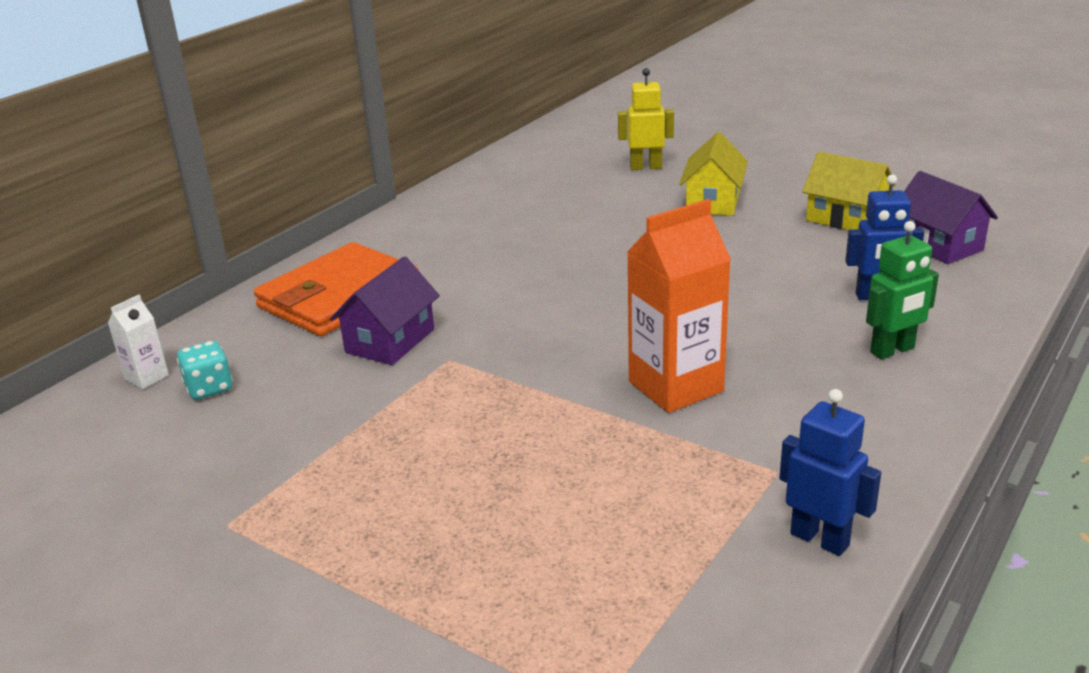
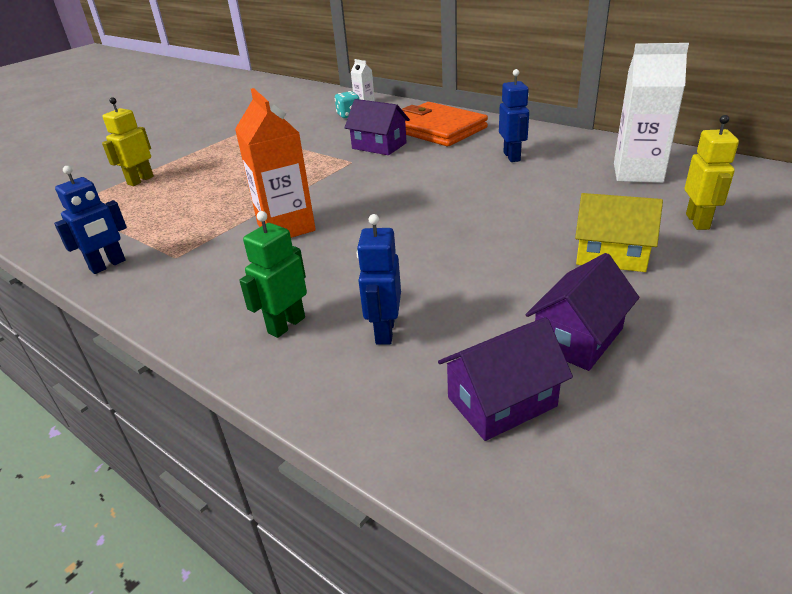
camera: 95 degrees right, 5 degrees up
(470, 242) = (512, 156): none -> blue robot
(473, 618) = (140, 180): none -> yellow robot
(535, 182) = (637, 173): none -> white carton
(845, 218) = (578, 338): yellow house -> purple house
(892, 350) = (286, 325): green robot -> green robot turned 60 degrees clockwise

